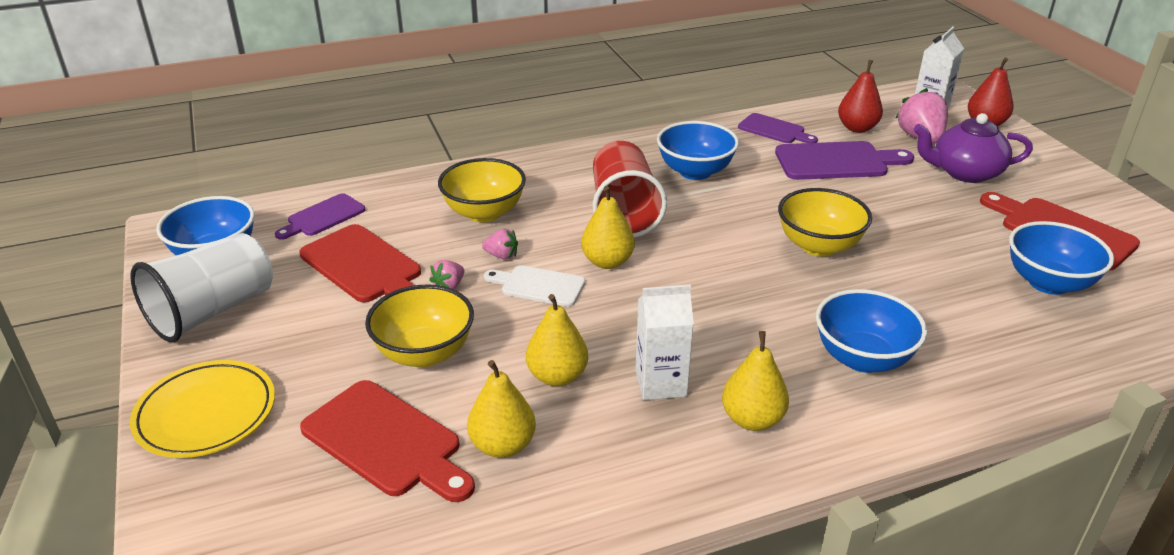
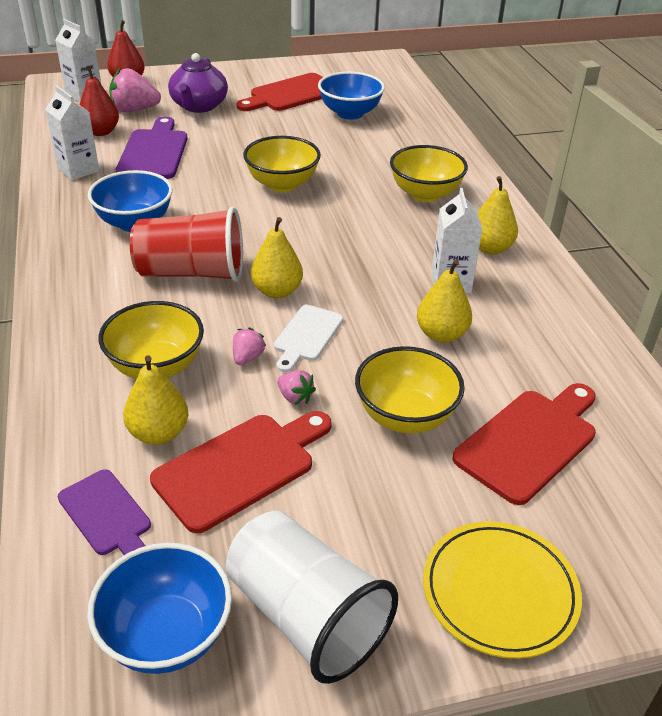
camera: 85 degrees left, 5 degrees up
(502, 445) = (528, 370): yellow pear -> yellow pear (158, 433)
(774, 130) = (78, 170): purple cutting board -> white carton
(862, 358) = (425, 194): blue bowl -> yellow bowl

